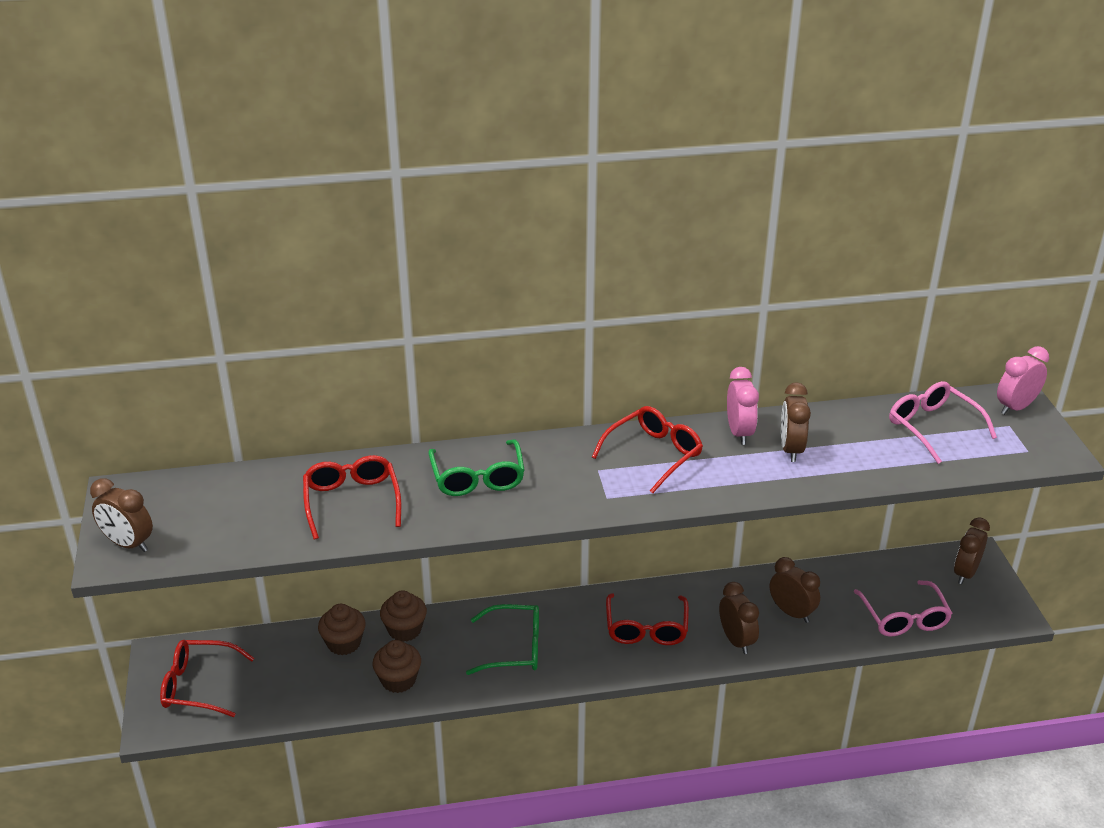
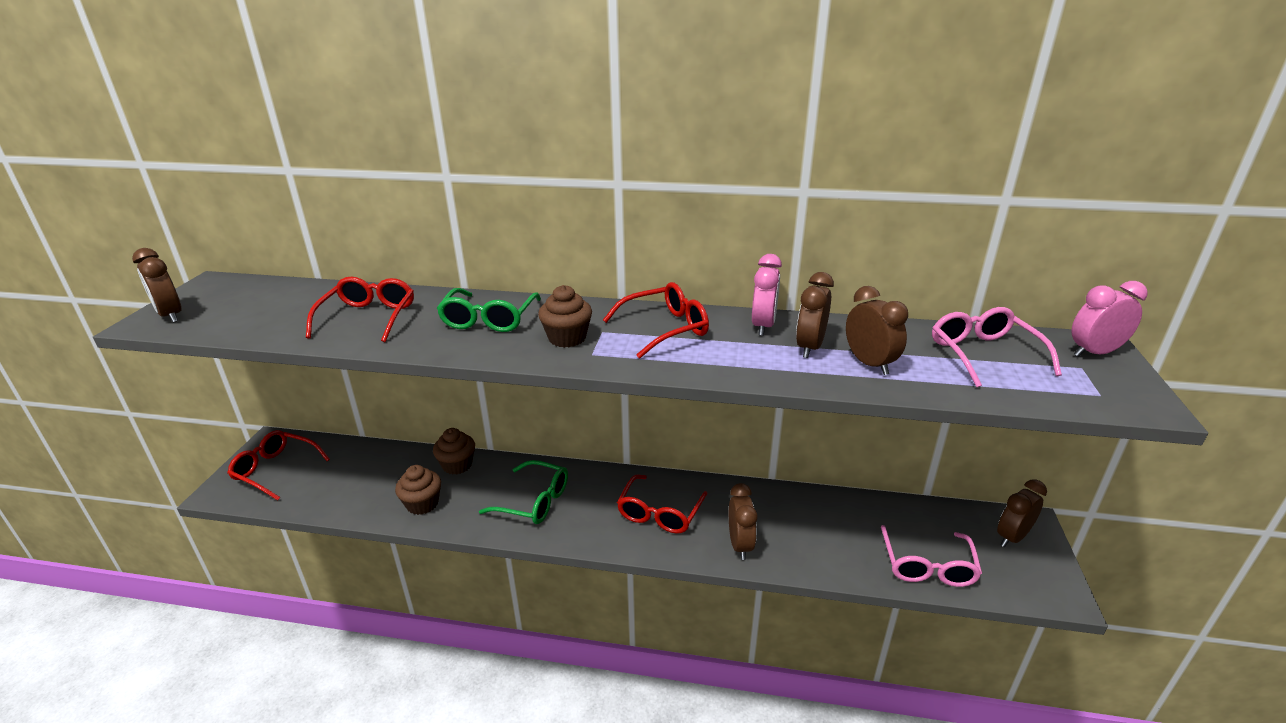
camera: 20 degrees right, 5 degrees down
(344, 643) = (404, 464): brown cupcake -> brown cupcake (567, 338)
(791, 612) = (808, 532): brown clock -> brown clock (869, 364)

